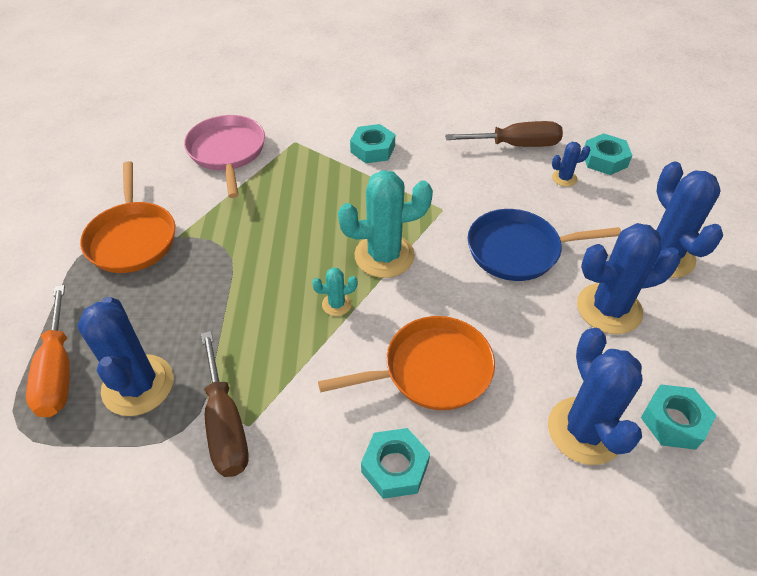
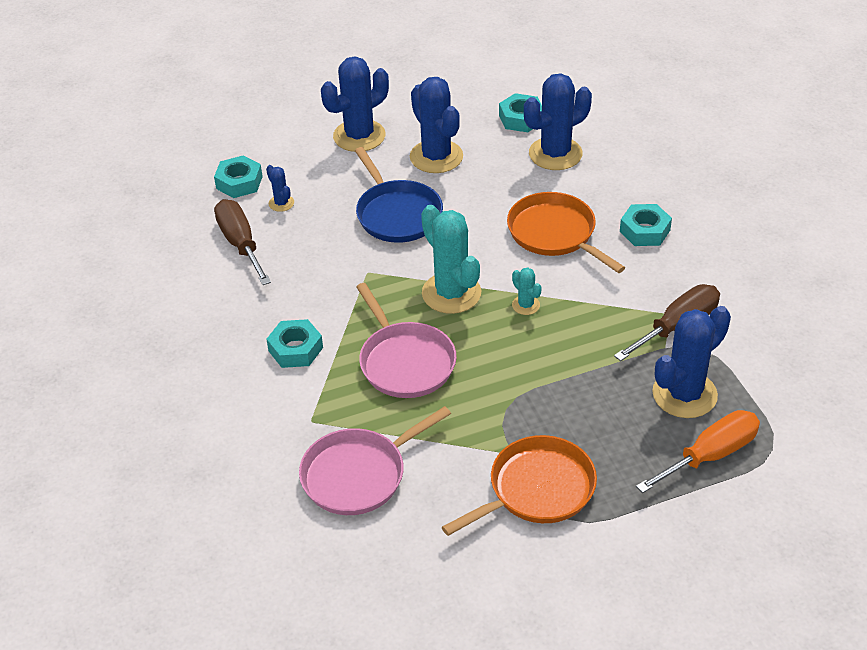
camera: 110 degrees left, 5 degrees down
(318, 203) = (405, 362): none -> pink pan

